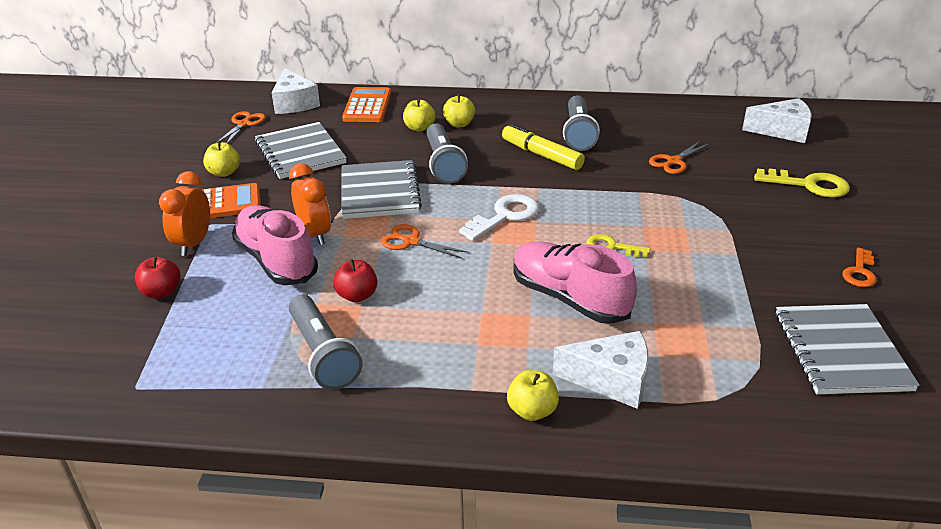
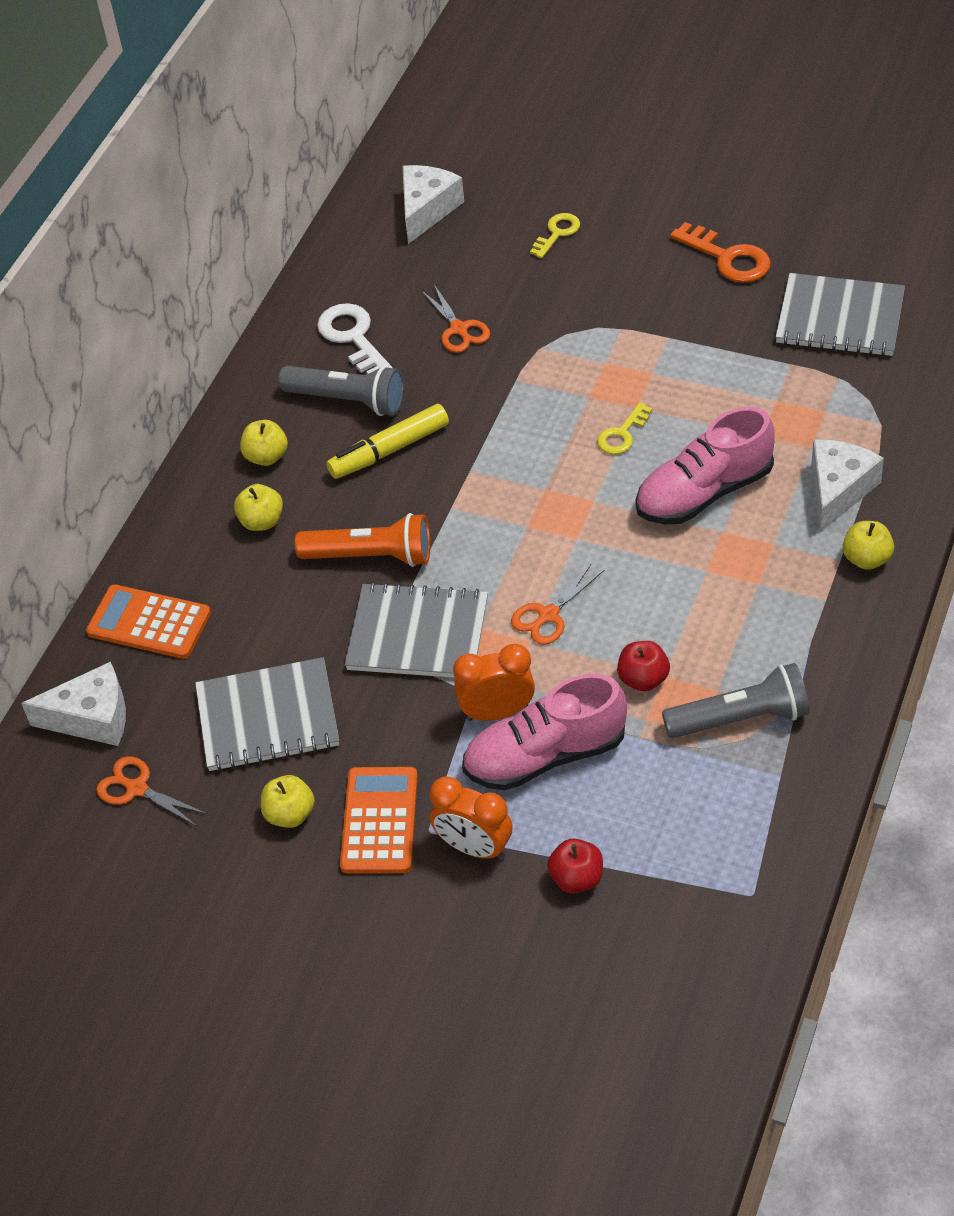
camera: 70 degrees left, 15 degrees up
(419, 128) = (253, 568): yellow apple -> yellow apple (266, 456)
(443, 164) = (371, 556): grey flashlight -> orange flashlight
(505, 216) = (523, 515): white key -> white key (352, 337)
(809, 185) = (557, 233): yellow key -> yellow key, size x0.63
(859, 272) = (728, 258): orange key -> orange key, size x1.58

